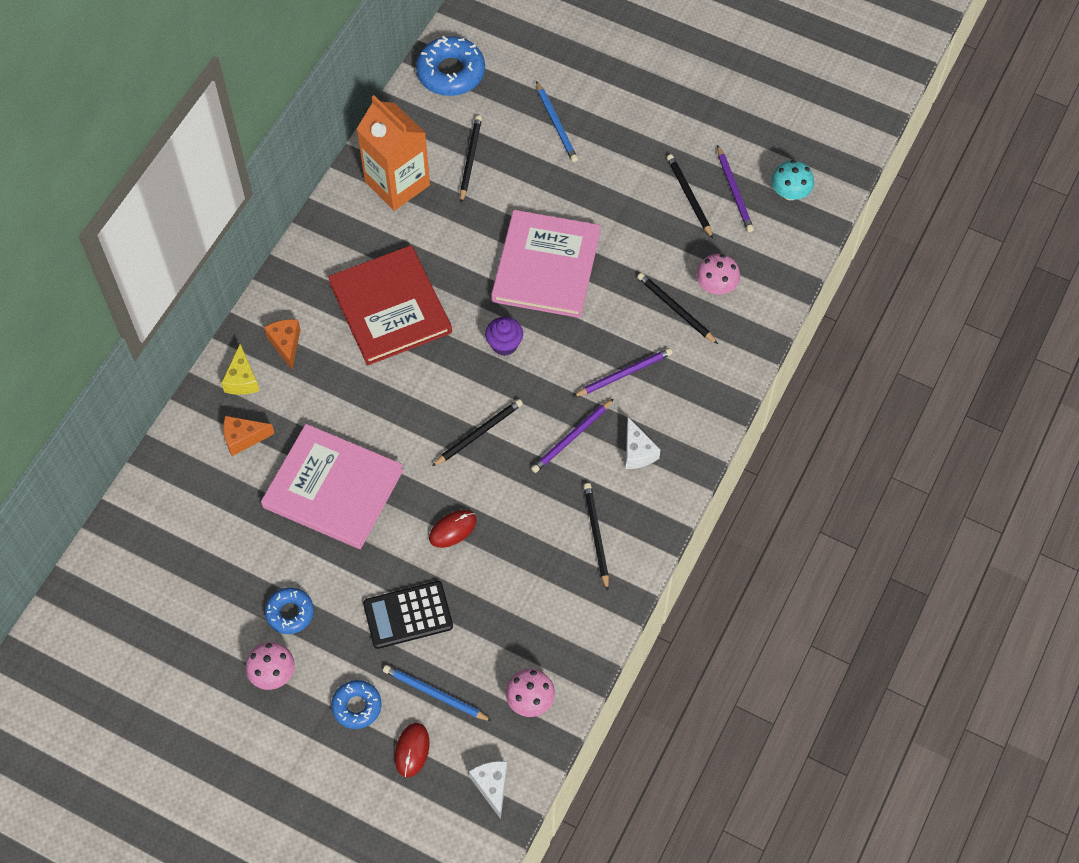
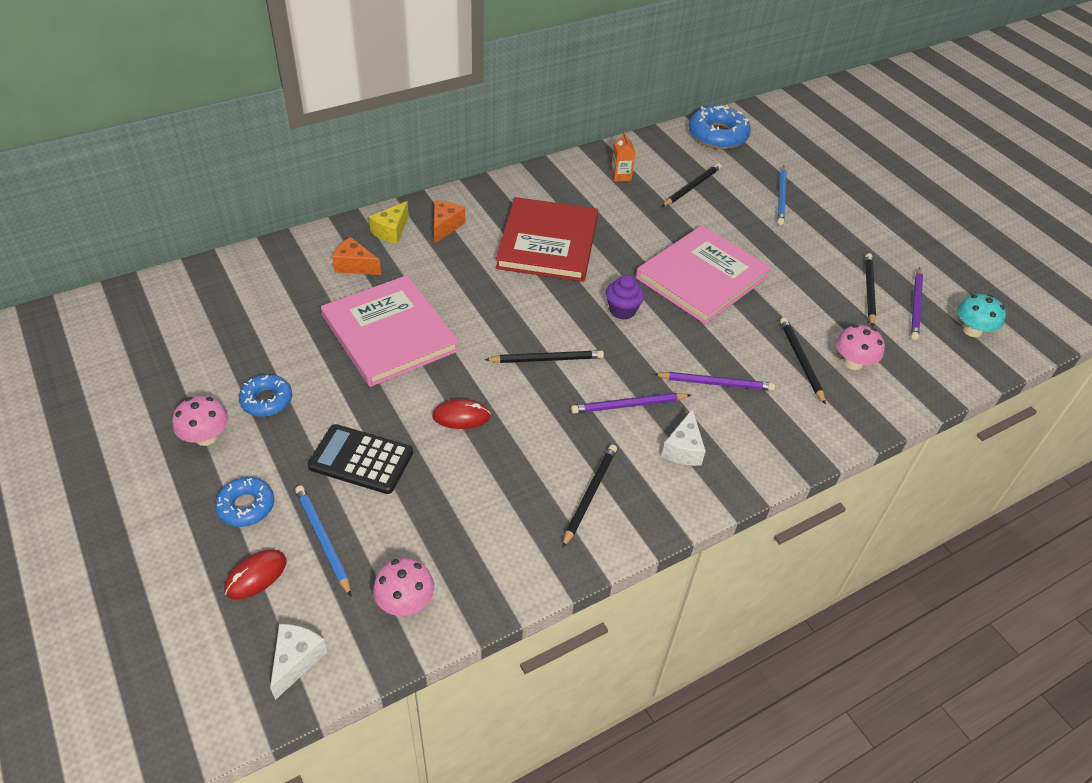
camera: 30 degrees right, 15 degrees down
(397, 183) = (621, 176): orange carton -> orange carton, size x0.41

